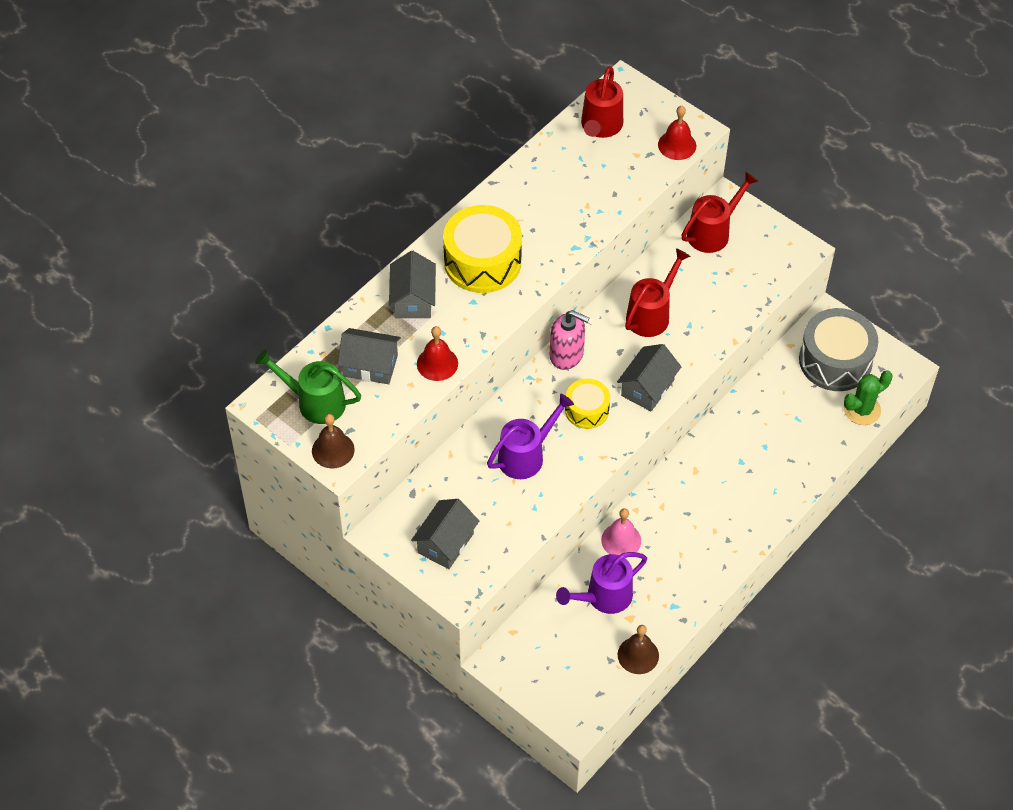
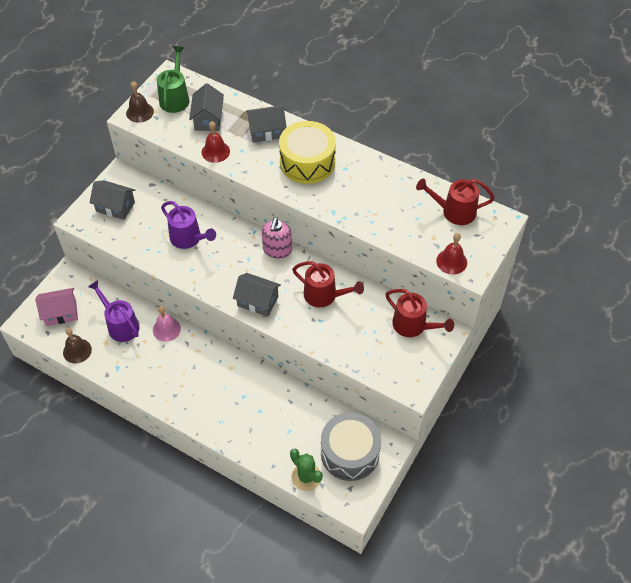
camera: 80 degrees right, 0 degrees up
(568, 674) = (61, 313): none -> pink house
(587, 410) = (232, 267): yellow drum -> none

